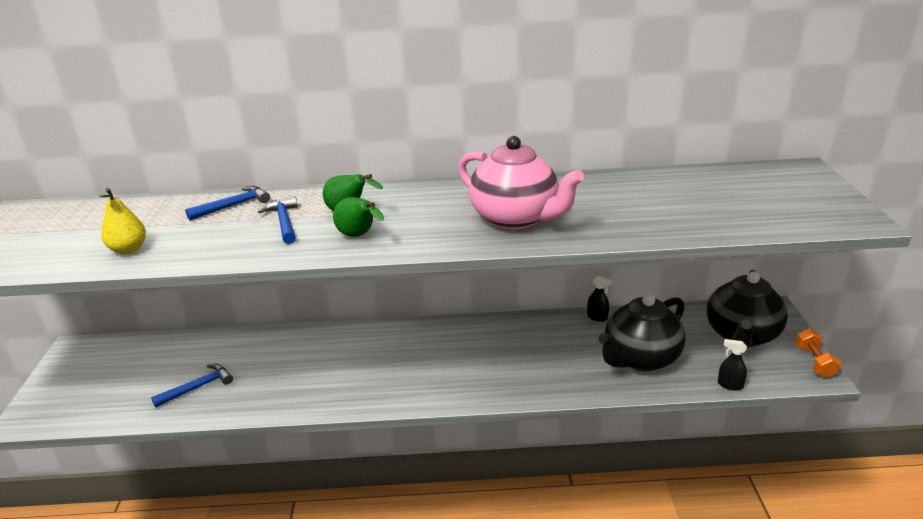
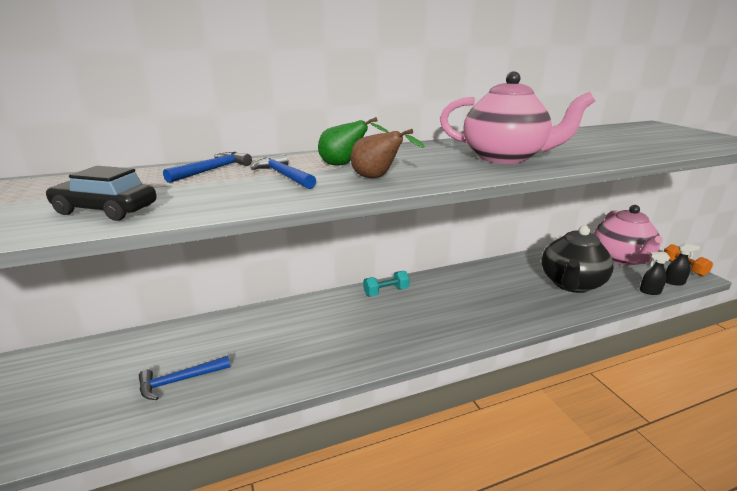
camera: 20 degrees left, 5 degrees down
(129, 249) = (106, 210): yellow pear -> black car
(197, 387) = (180, 381): blue hammer -> blue hammer turned 150 degrees counterclockwise
(359, 236) = (378, 178): green pear -> brown pear
(425, 332) = (386, 292): none -> turquoise dumbbell
(597, 317) = (513, 261): black spray bottle -> black spray bottle (674, 282)
(741, 335) = (621, 258): black teapot -> pink teapot

